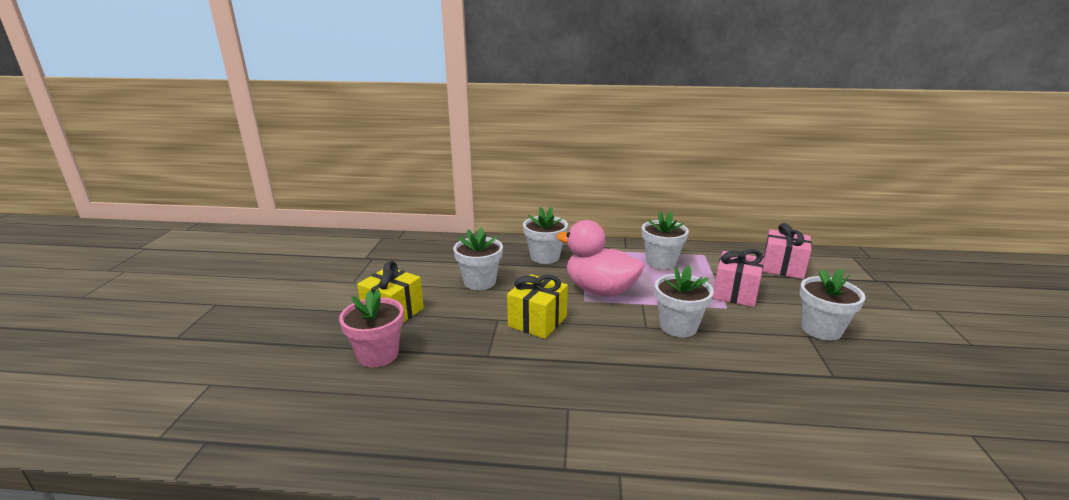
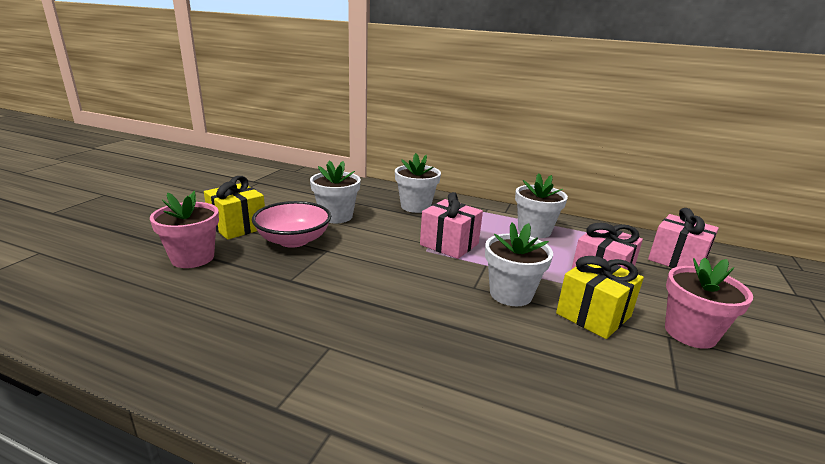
camera: 15 degrees right, 0 degrees up
(459, 315) = (293, 240): none -> pink bowl
(537, 321) = (363, 260): yellow gift -> yellow gift (593, 315)
(600, 290) = (449, 244): pink duck -> pink gift
(821, 329) = (690, 333): white flower pot -> pink flower pot

